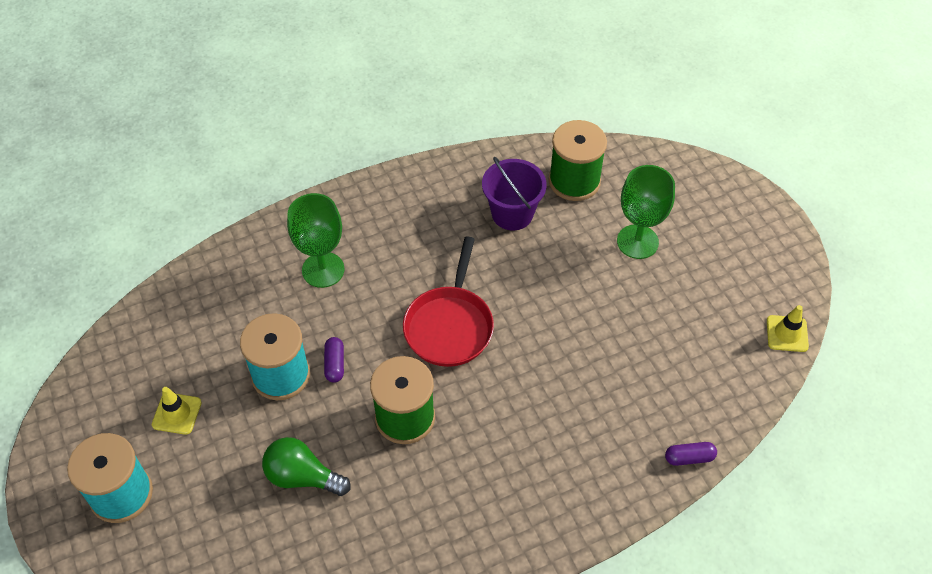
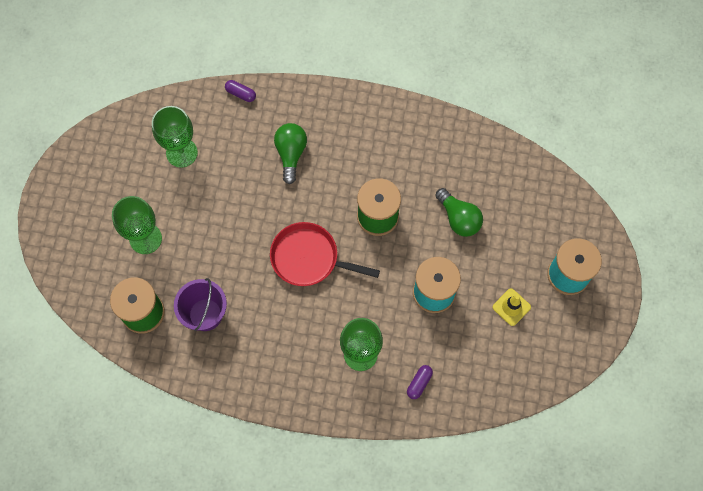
camera: 145 degrees left, 15 degrees up
(335, 364) = (396, 278): purple capsule -> purple capsule (419, 383)
(449, 326) = (309, 258): red pan -> red pan turned 120 degrees counterclockwise
(565, 424) = (291, 154): none -> green light bulb
(687, 346) = (181, 153): none -> green goblet
(787, 334) = (119, 123): yellow traffic cone -> none

